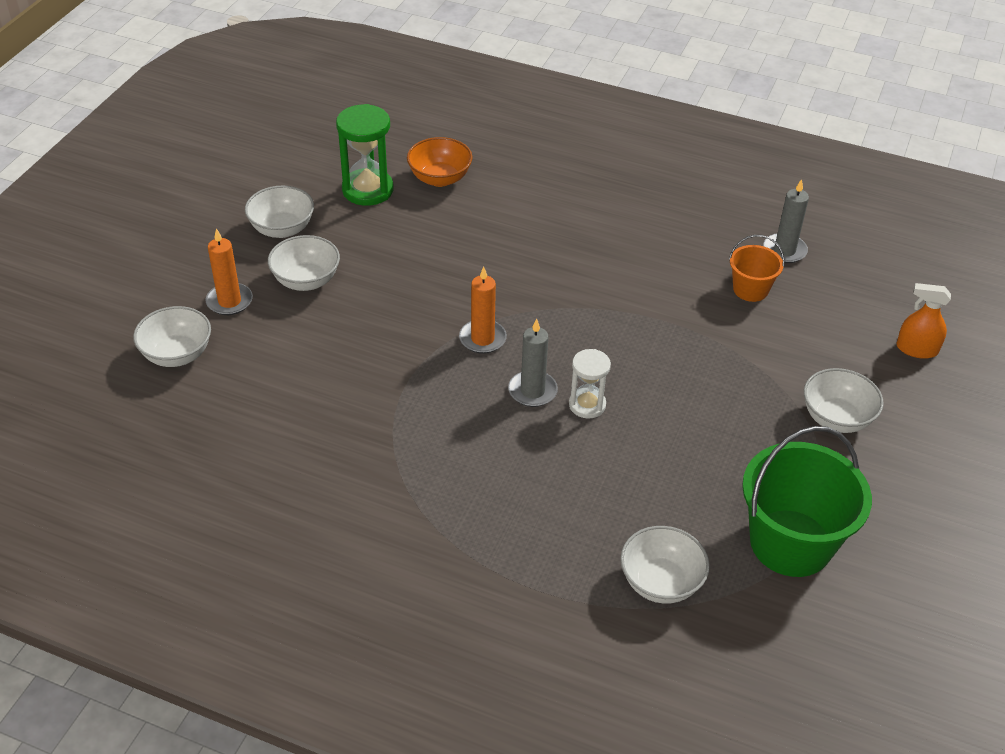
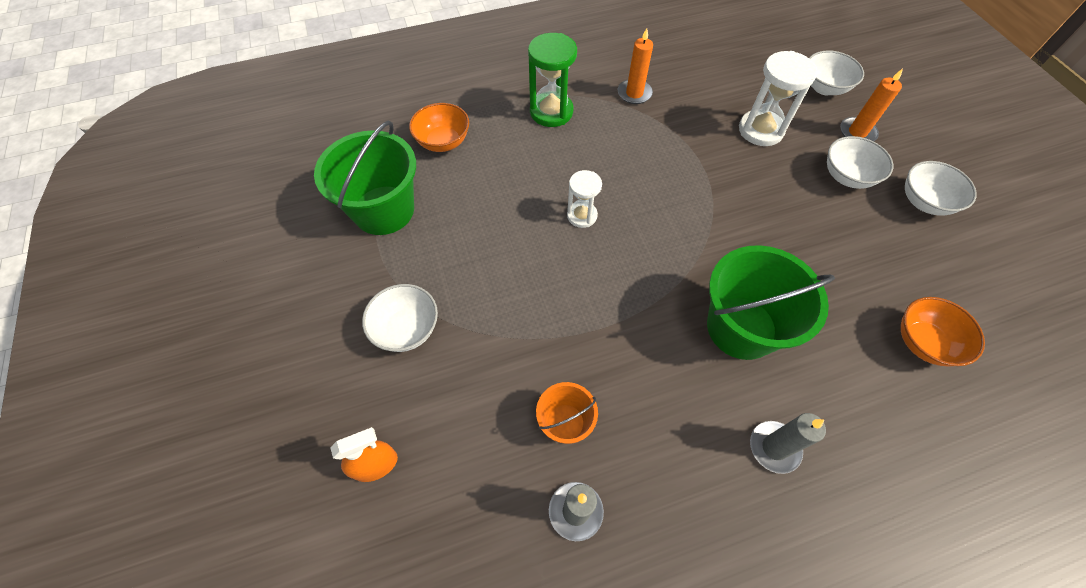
camera: 140 degrees right, 15 degrees up
(310, 362) = (760, 130): none -> white hourglass
(368, 190) = (942, 282): green hourglass -> green hourglass (551, 112)
(482, 339) = (696, 215): orange candle -> orange candle (634, 93)
(532, 391) = (623, 201): grey candle -> grey candle (774, 447)
(554, 257) = (741, 327): none -> green bucket
(660, 582) = (443, 142): white bowl -> orange bowl

